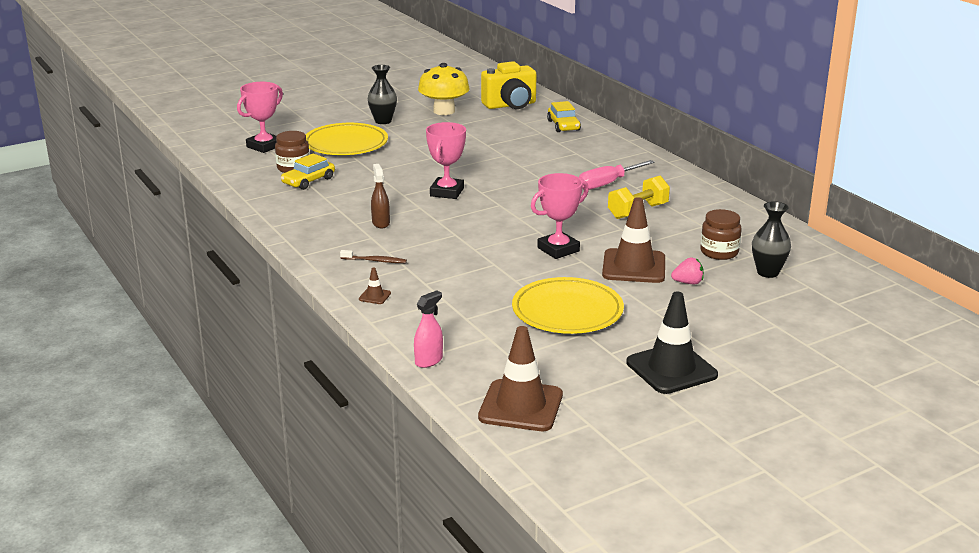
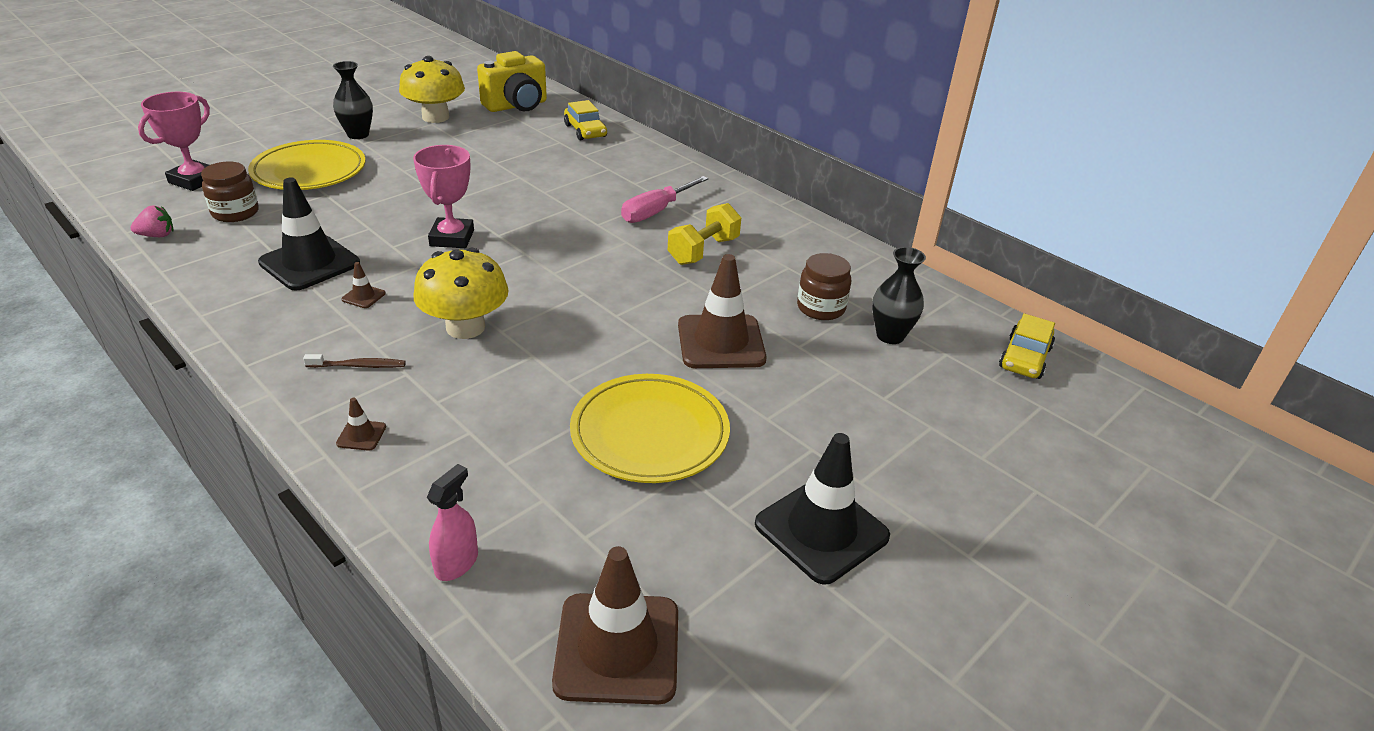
camera: 15 degrees left, 10 degrees up
(308, 181) = (257, 232): yellow car -> yellow car (1024, 358)
(344, 201) = (309, 263): none -> black traffic cone
(381, 223) = (363, 296): brown spray bottle -> brown traffic cone
(450, 245) = (465, 327): none -> yellow mushroom
(558, 249) = (615, 322): pink trophy -> none
(688, 283) = (797, 363): pink strawberry -> pink strawberry (157, 235)

